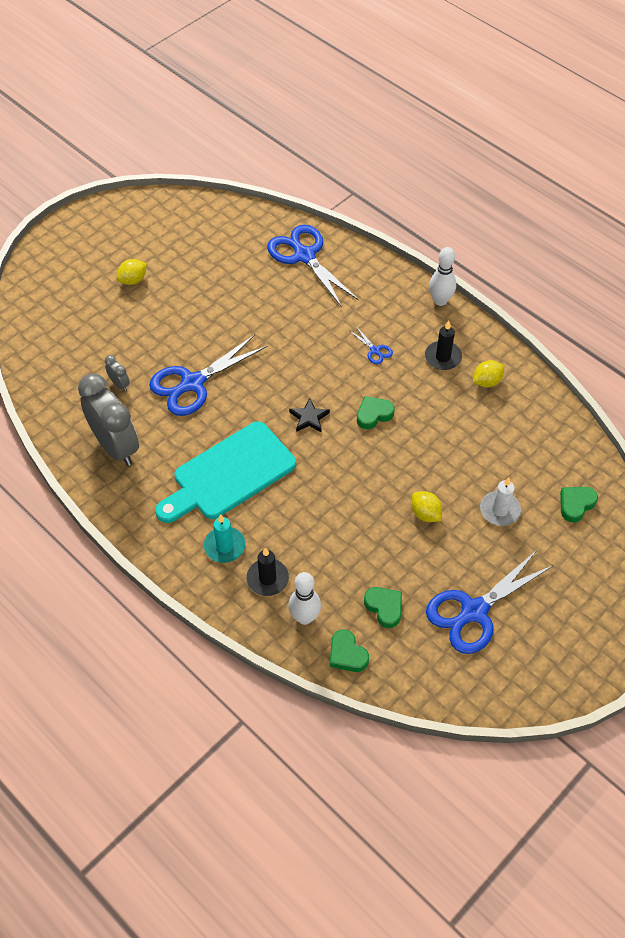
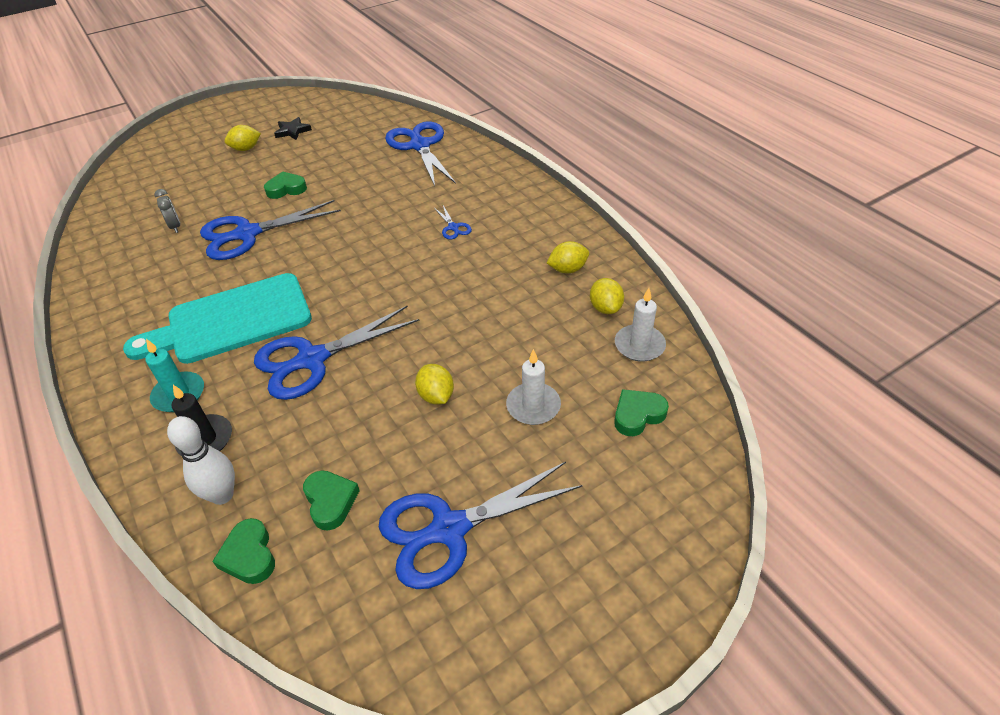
camera: 15 degrees right, 10 degrees down
(116, 446) = (132, 279): grey clock -> none
(309, 418) = (350, 279): black star -> black star (292, 131)
(314, 499) = (311, 360): none -> blue scissors
(373, 414) = (423, 285): green heart -> green heart (286, 189)
(440, 301) = (543, 193): white bowling pin -> none
(443, 357) = (526, 241): black candle -> none
(527, 415) = (605, 308): none -> yellow lemon
(562, 445) = (639, 345): none -> white candle

